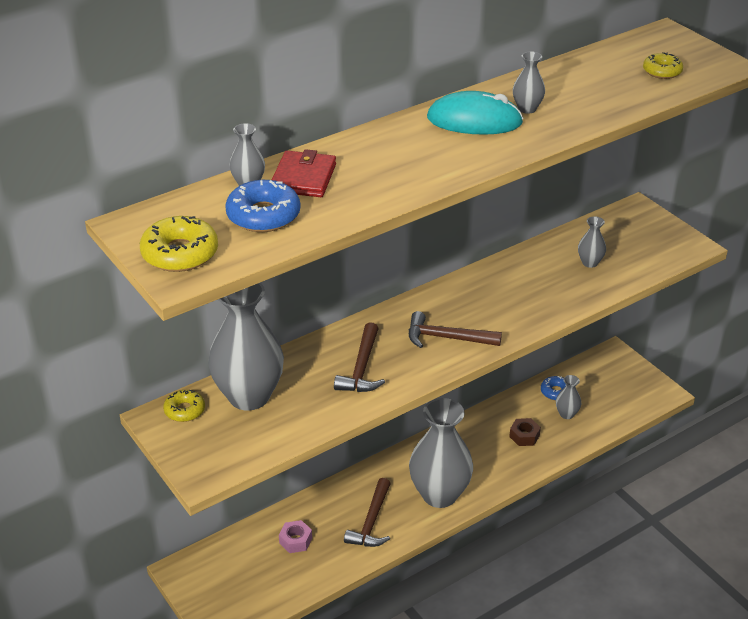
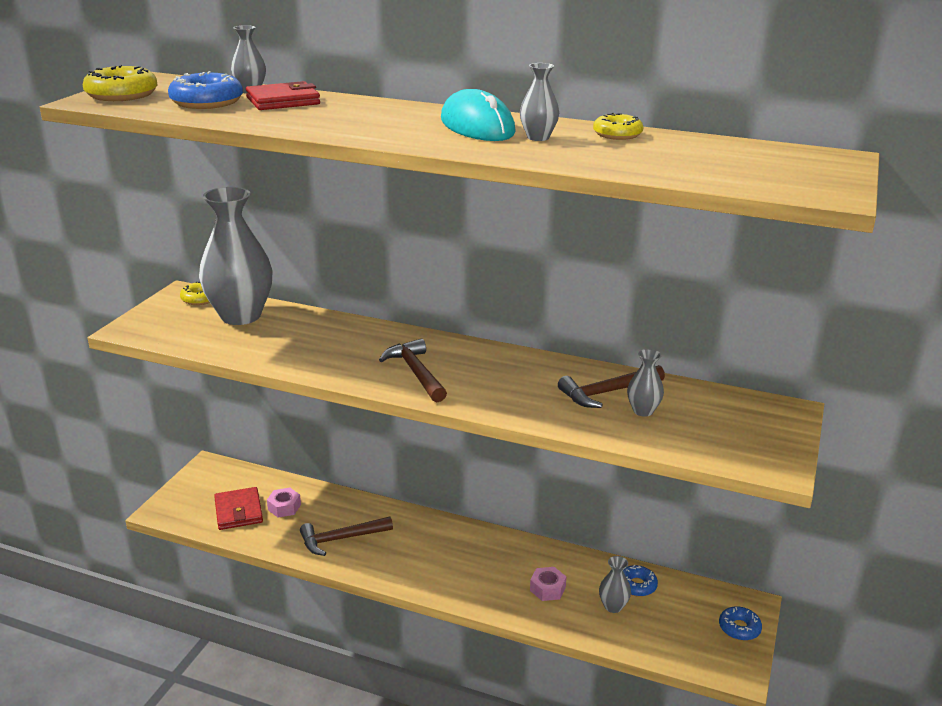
camera: 55 degrees right, 10 degrees down
(273, 573) = (238, 511): none -> red wallet
(361, 368) = (326, 348): brown hammer -> brown hammer (607, 393)
(439, 494) = (412, 565): grey vase -> none
(524, 436) = (547, 589): brown nut -> pink nut
(629, 370) = (739, 628): none -> blue donut
(662, 71) = (741, 170): yellow donut -> yellow donut (617, 134)

